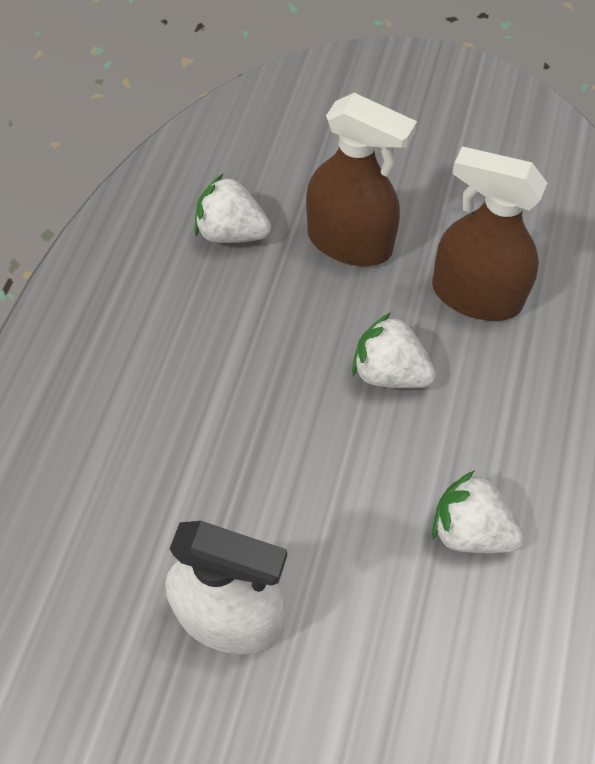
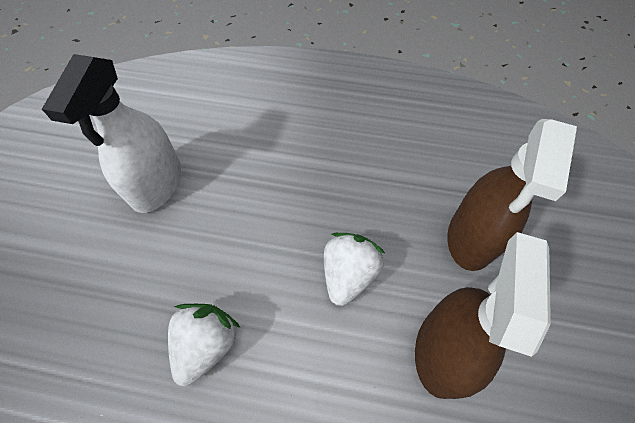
camera: 85 degrees right, 0 degrees up
(231, 232) = (455, 154): white strawberry -> none

